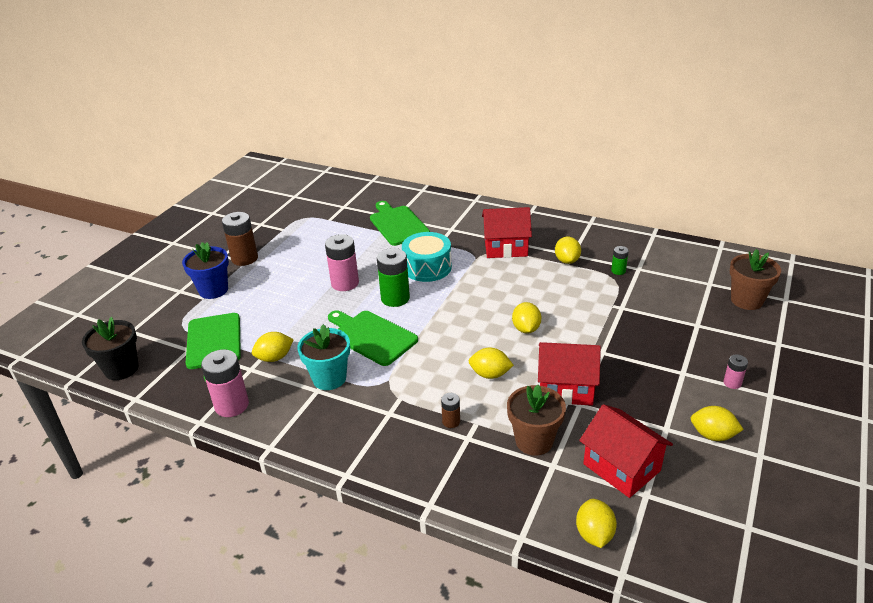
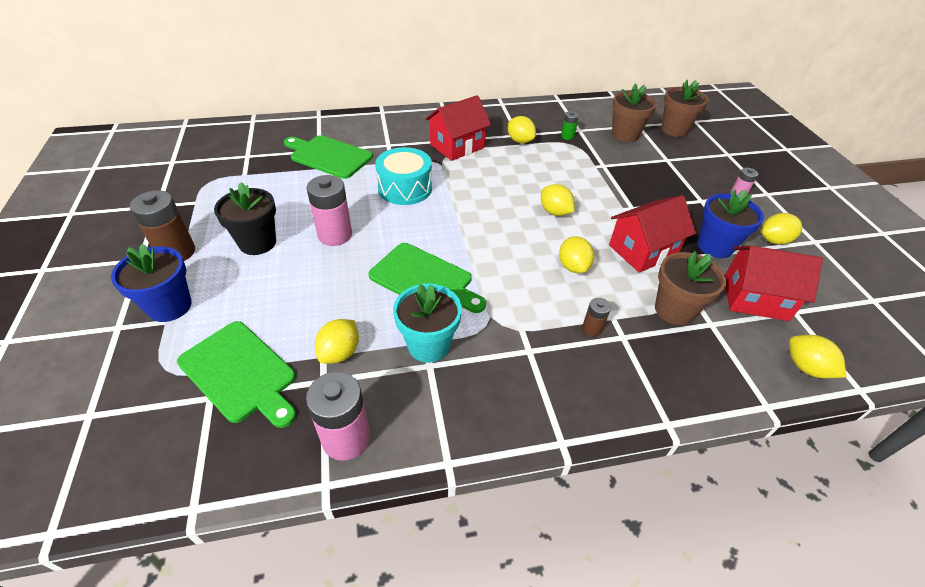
camera: 40 degrees left, 10 degrees up
(121, 369) = (126, 477): black flower pot -> black flower pot (257, 243)
(371, 336) = (424, 279): green cutting board -> green cutting board turned 150 degrees counterclockwise
(395, 298) = (406, 230): green battery -> none
(490, 374) = (573, 266): yellow lemon -> yellow lemon turned 75 degrees counterclockwise
(641, 413) = (715, 246): none -> blue flower pot
(682, 288) = (625, 135): none -> brown flower pot

